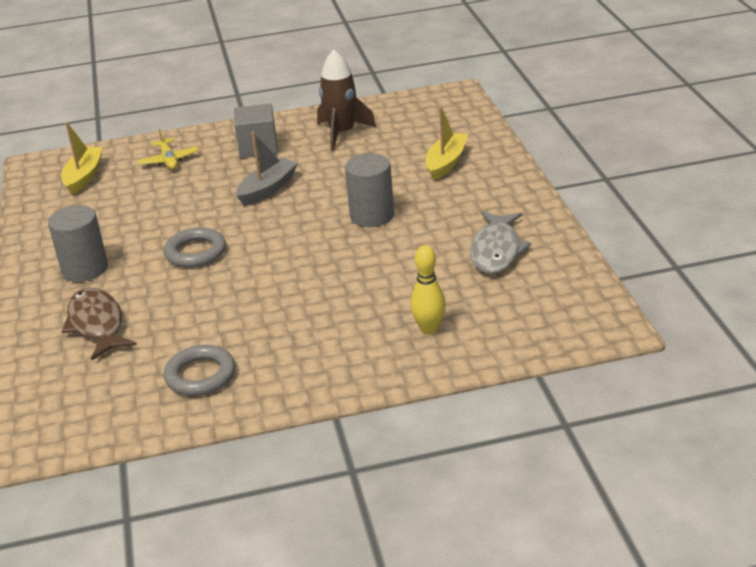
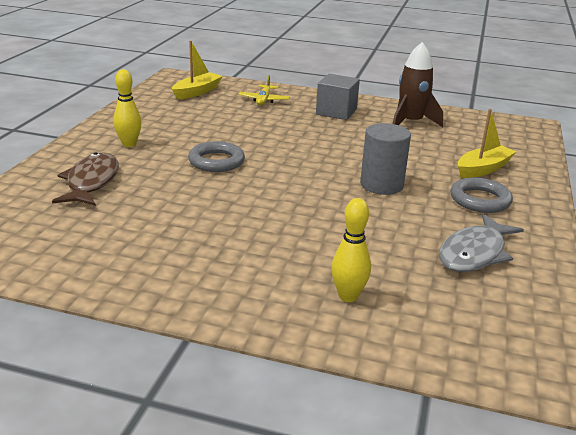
camera: 25 degrees right, 5 degrees down
(85, 269) = (129, 144): grey cylinder -> yellow bowling pin
(200, 375) = (116, 250): grey ring -> grey ring (480, 200)
(267, 189) = (315, 139): grey boat -> none

